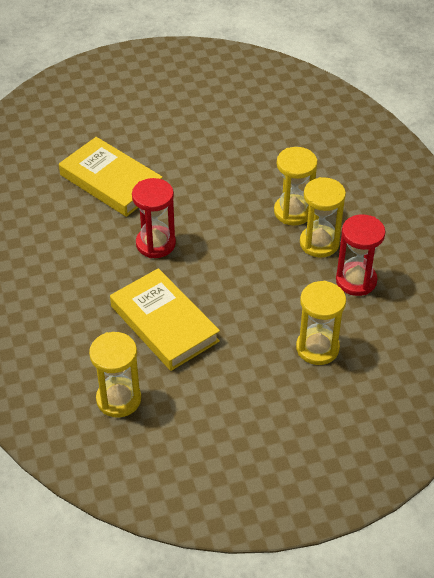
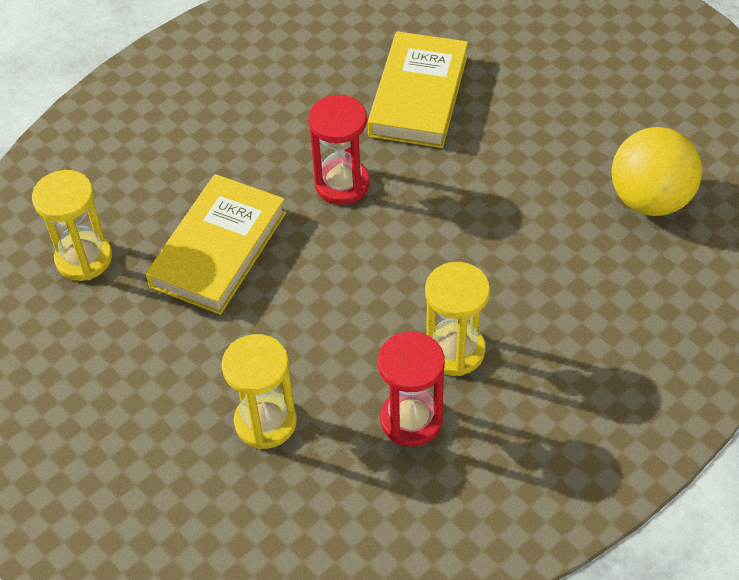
camera: 65 degrees right, 5 degrees up
(267, 122) = (650, 199): none -> yellow ball
(293, 212) = (494, 298): yellow hourglass -> none

